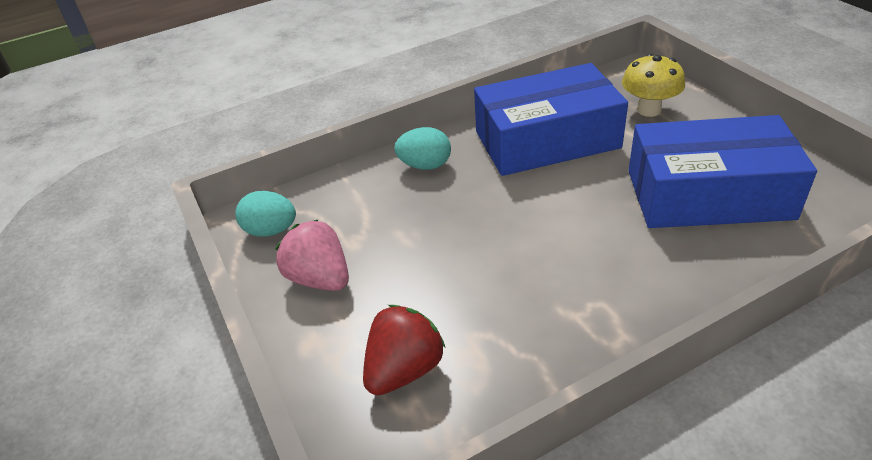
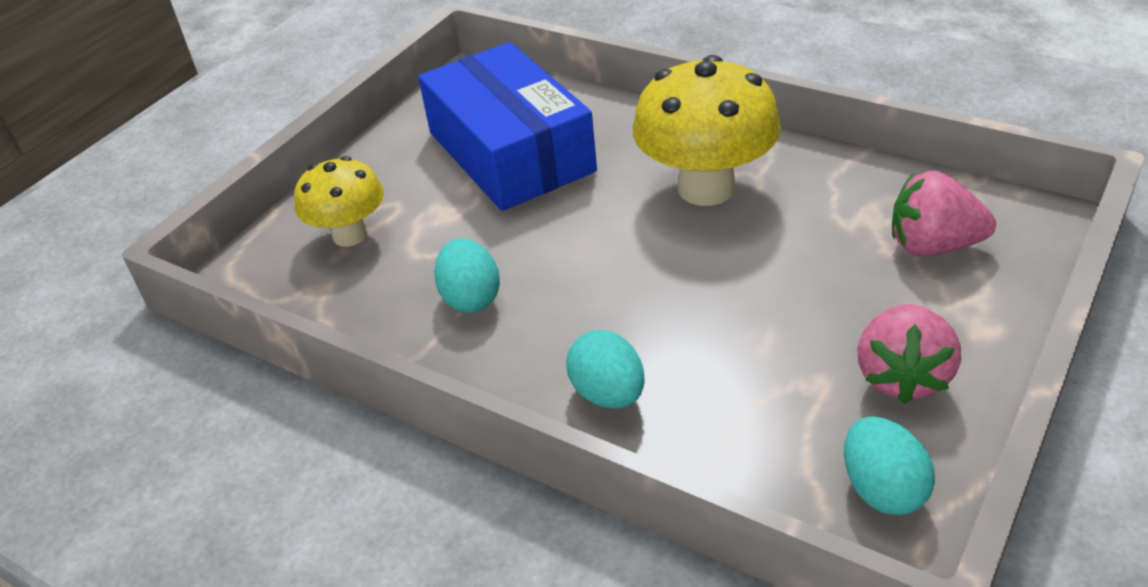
camera: 120 degrees left, 0 degrees up
(404, 370) = (933, 246): red strawberry -> pink strawberry
(547, 140) = (471, 298): blue box -> turquoise egg
(581, 277) = (706, 188): none -> yellow mushroom

